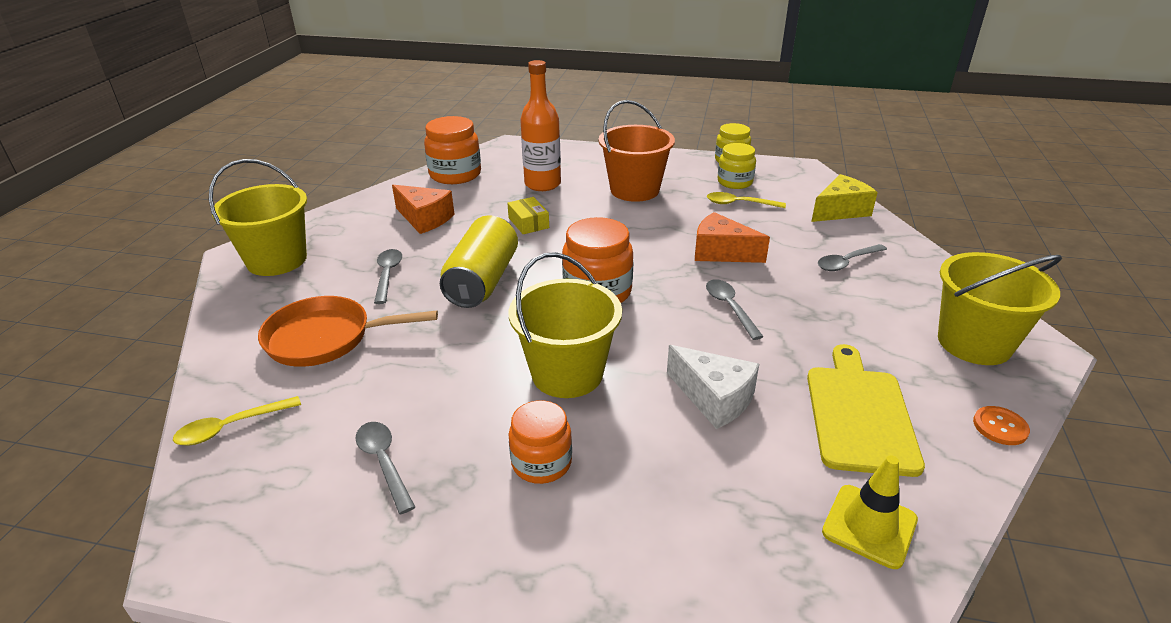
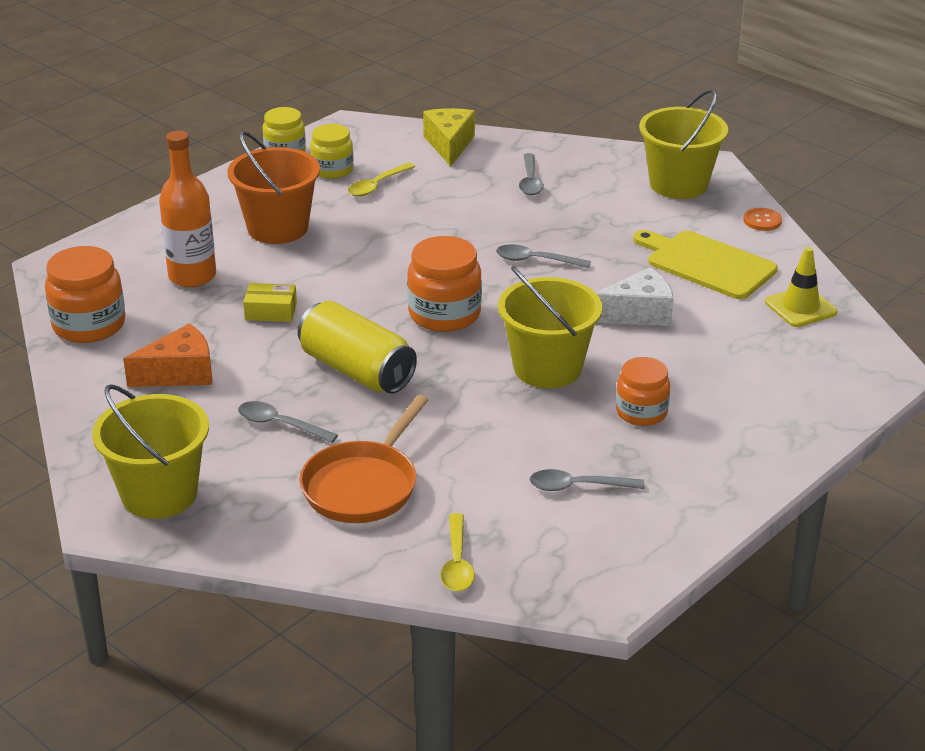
camera: 60 degrees left, 0 degrees up
(721, 252) = (450, 230): orange cheese -> none

